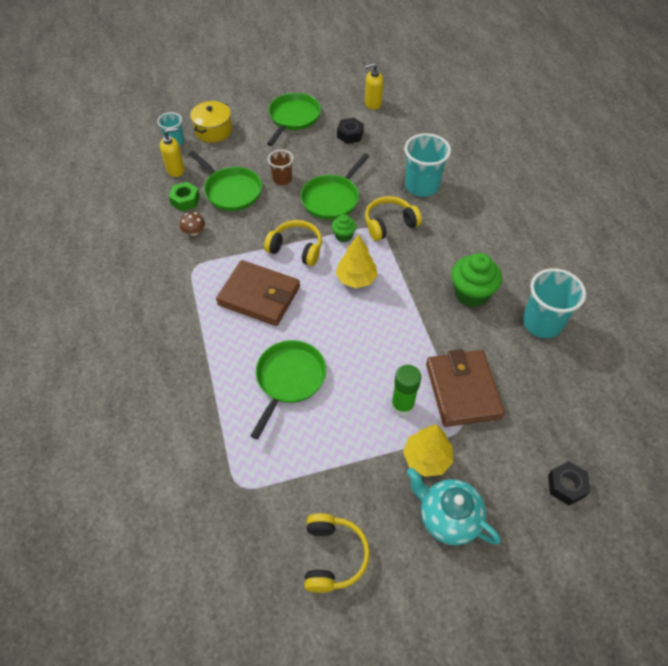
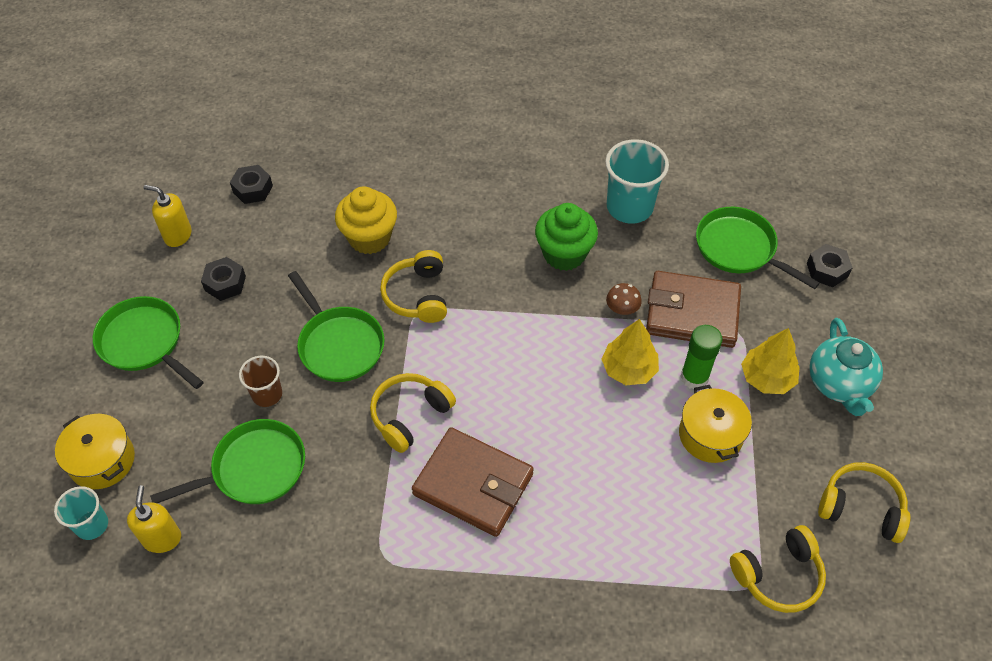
camera: 70 degrees left, 0 degrees up
(185, 200) = (240, 539): green nut -> none
(194, 231) = (313, 541): brown mushroom -> brown mushroom (622, 309)
(252, 502) = (778, 575): none -> yellow headphones
(259, 296) = (473, 484): brown wallet -> brown wallet turned 75 degrees clockwise
(289, 379) = (620, 486): green pan -> green pan (739, 248)
(343, 236) = (413, 353): green cupcake -> none
(355, 428) = (710, 435): none -> yellow pot
(356, 278) = (492, 362): yellow tree -> yellow tree (628, 369)
(372, 103) = (177, 235): yellow soap dispenser -> yellow soap dispenser turned 105 degrees clockwise
(422, 186) = (369, 238): turquoise cup -> yellow cupcake
(426, 121) = (252, 189): none -> black nut
(448, 517) = (839, 384): turquoise teapot -> turquoise teapot turned 60 degrees counterclockwise

